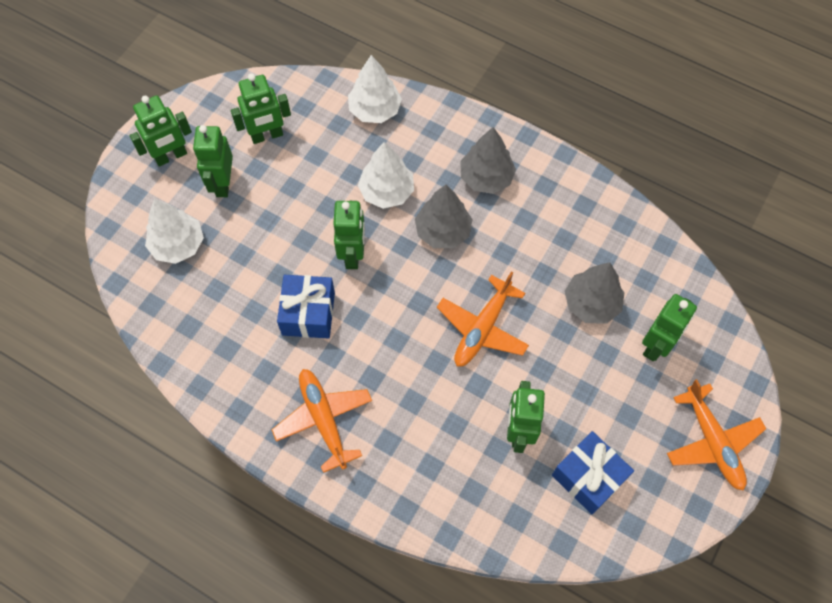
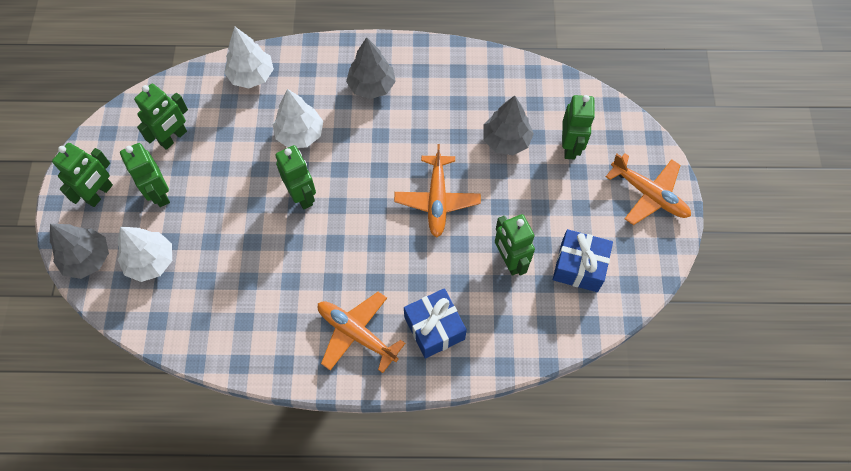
camera: 30 degrees left, 0 degrees up
(308, 313) = (294, 259): blue gift -> blue gift (434, 328)
(443, 231) = (362, 142): grey tree -> grey tree (87, 259)

